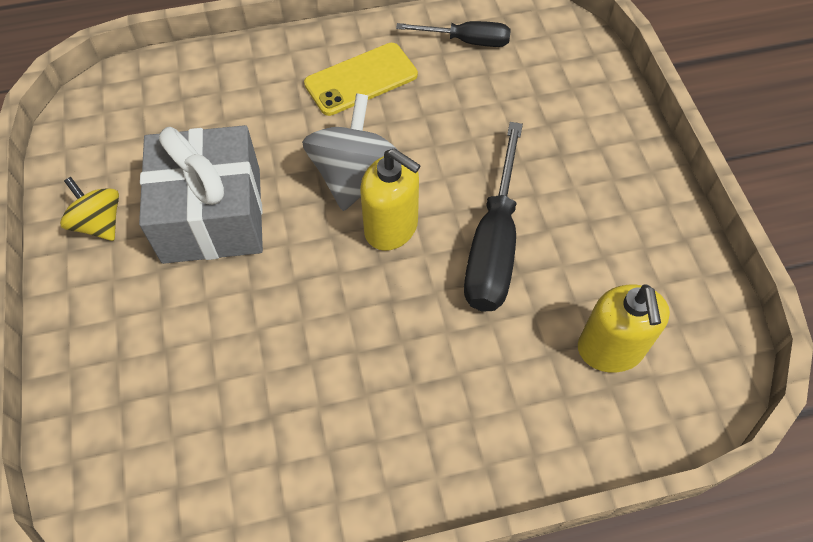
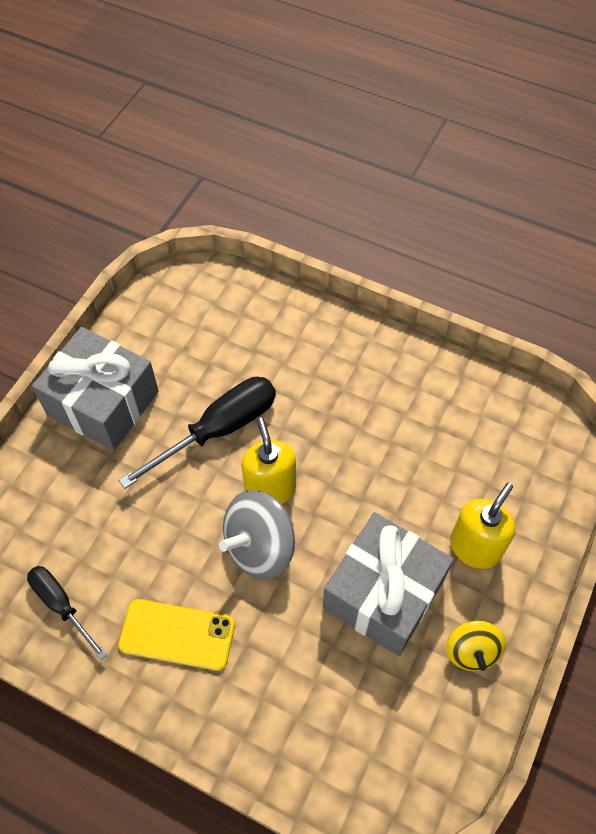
camera: 140 degrees left, 0 degrees up
(610, 349) = (220, 329): yellow soap dispenser -> yellow soap dispenser (475, 547)
(623, 190) = (103, 403): none -> grey gift

